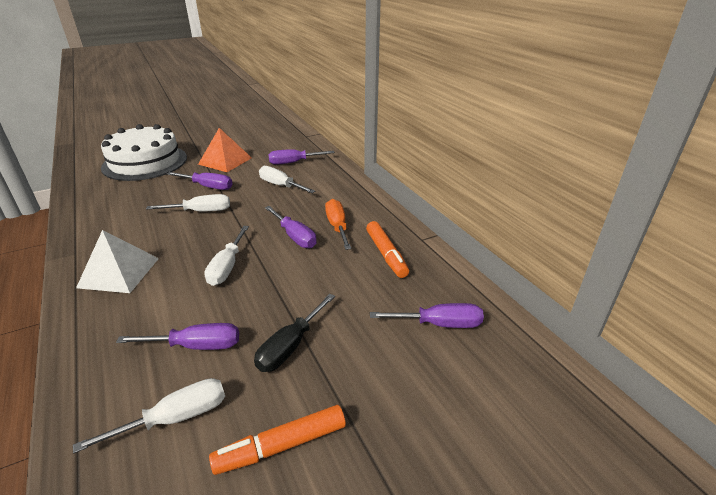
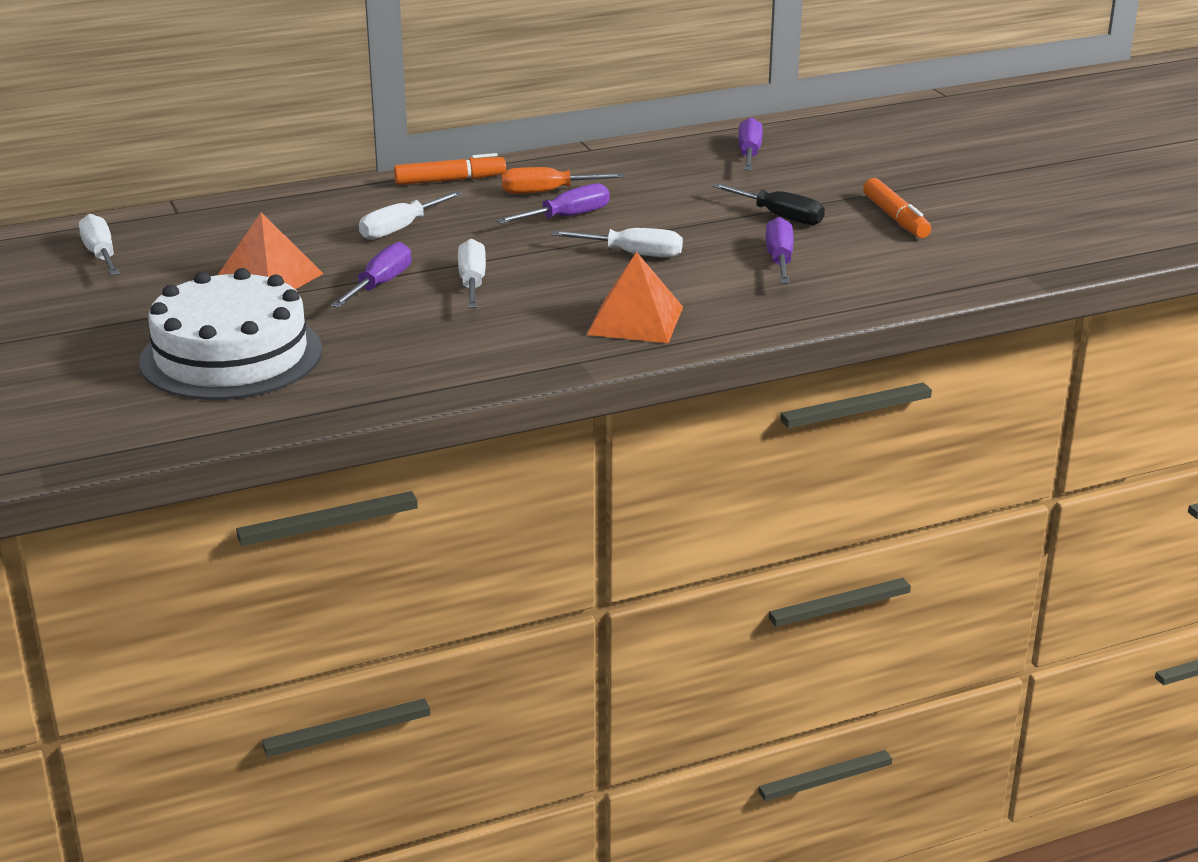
camera: 85 degrees left, 5 degrees down
(119, 272) = (635, 320): white pyramid -> orange pyramid
(176, 418) = (872, 260): white screwdriver -> white screwdriver (101, 255)
(293, 162) = (308, 221): purple screwdriver -> none
(386, 254) = (621, 168): orange marker -> orange marker (450, 180)

